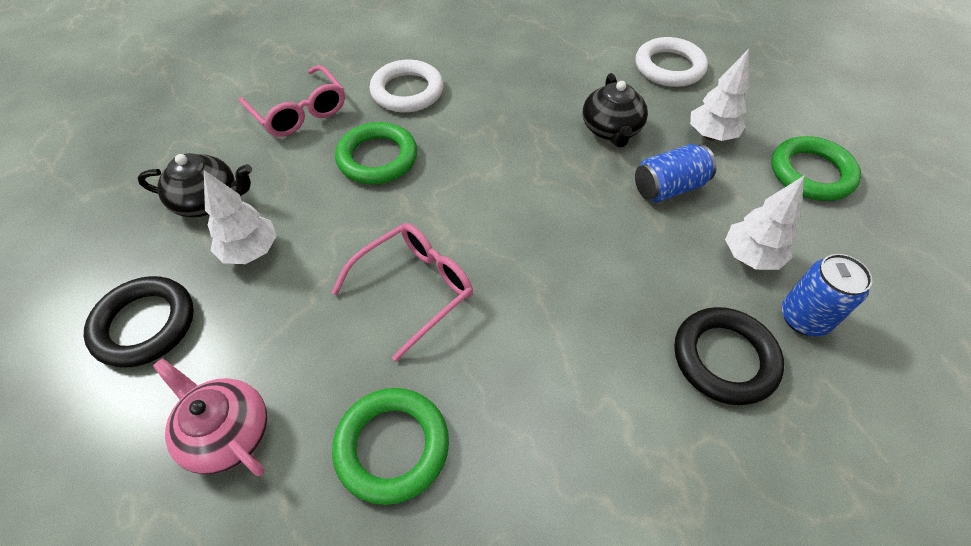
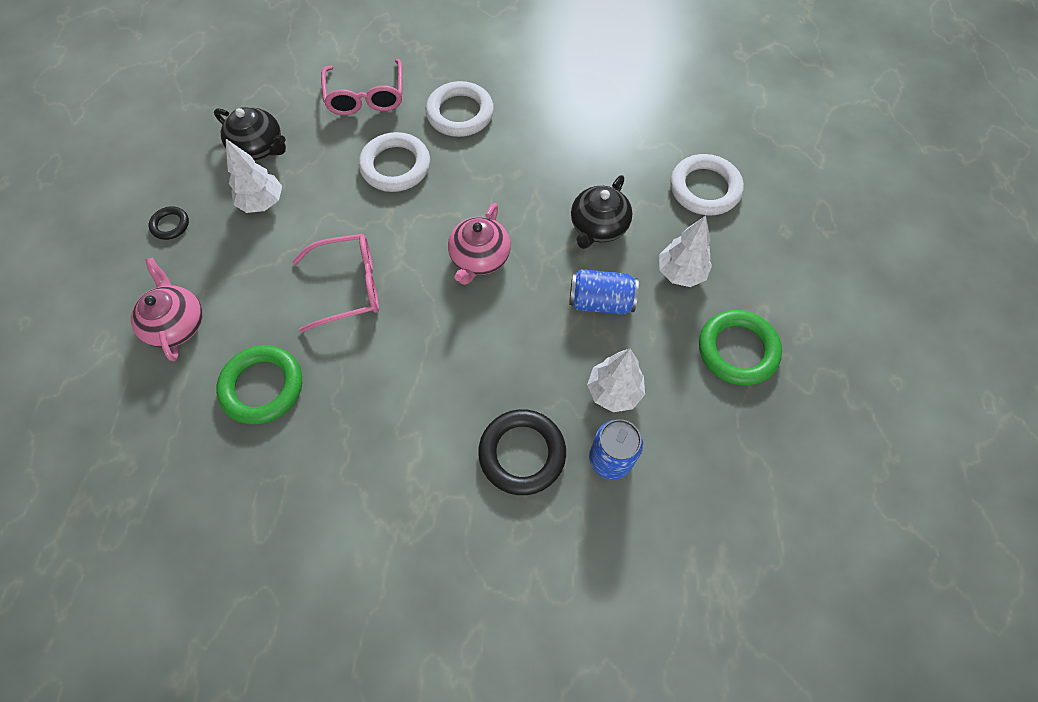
camera: 30 degrees right, 10 degrees up
(145, 325) = (170, 225): black ring -> black ring, size x0.52
(377, 158) = (395, 166): green ring -> white ring
(527, 201) = (479, 258): none -> pink teapot

